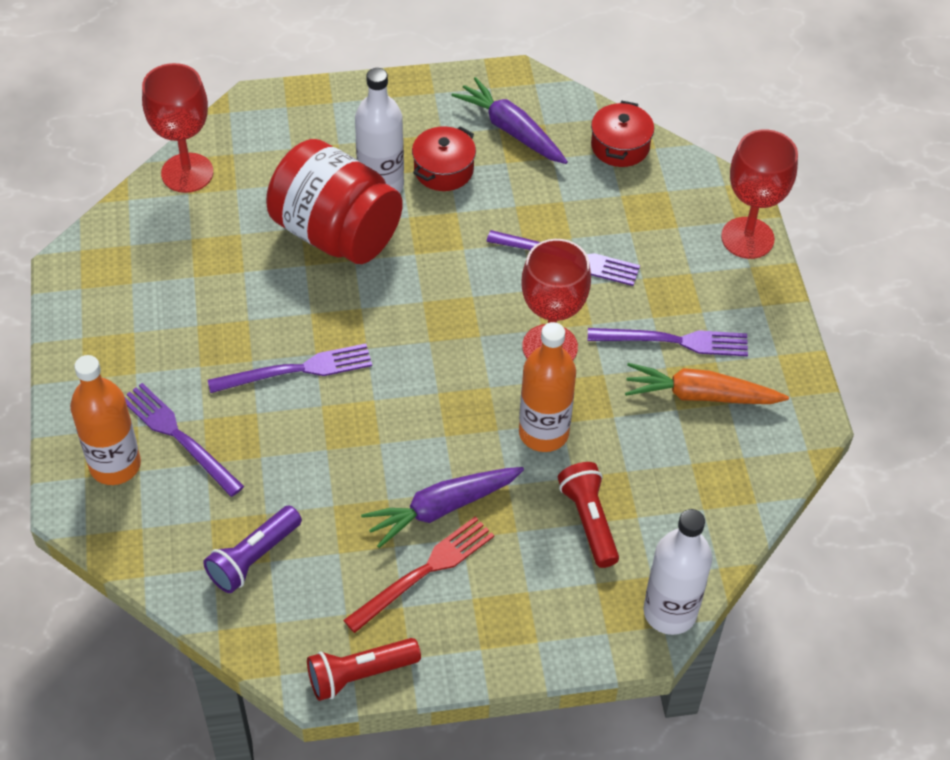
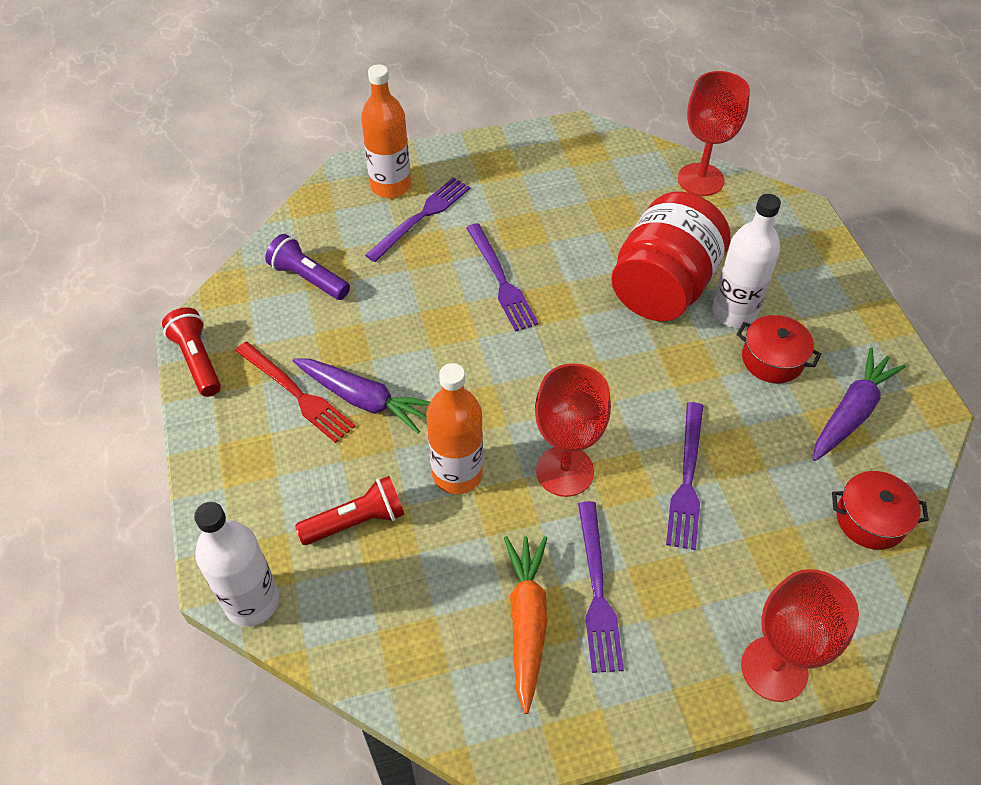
camera: 85 degrees right, 0 degrees up
(442, 508) = (364, 400): purple carrot -> purple carrot turned 150 degrees clockwise

